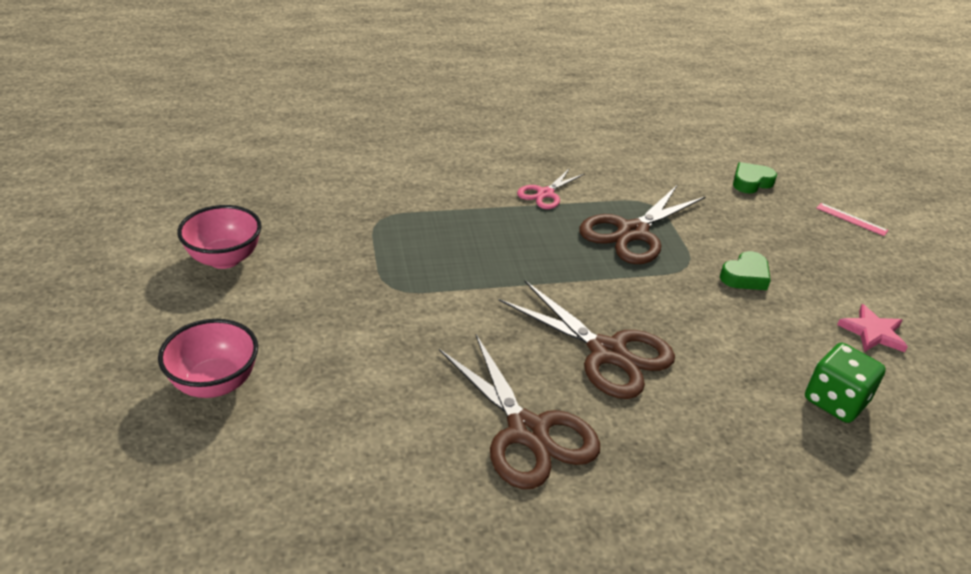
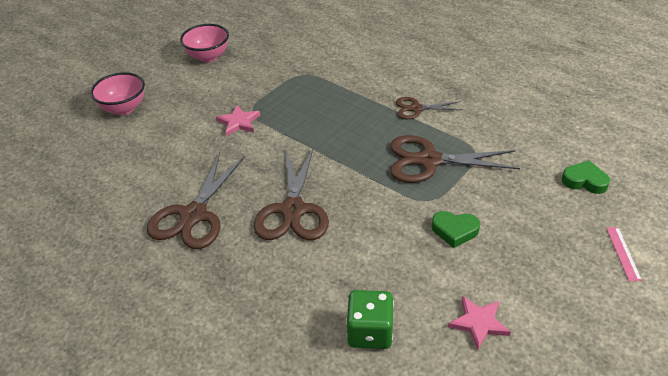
camera: 55 degrees right, 5 degrees up
(399, 307) = (238, 122): none -> pink star
(545, 194) = (416, 108): pink scissors -> brown scissors

